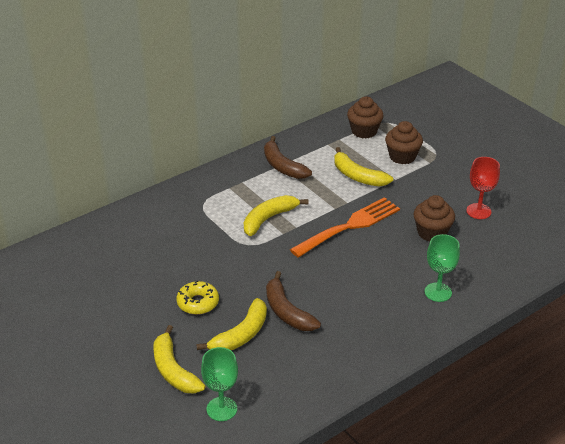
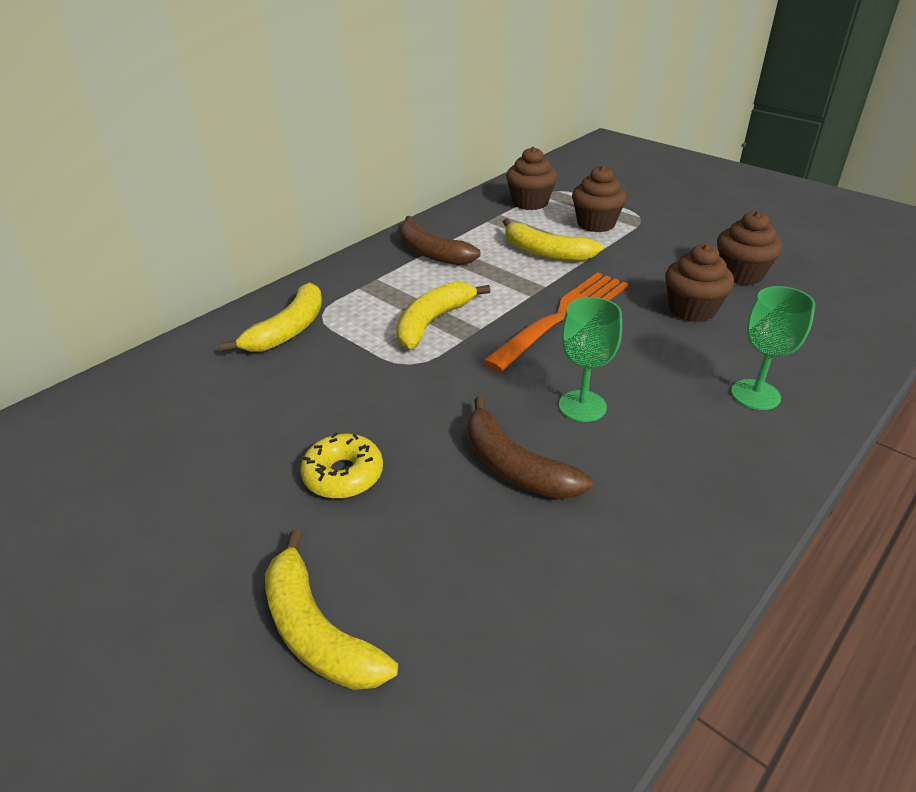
camera: 10 degrees left, 0 degrees up
(221, 409) = (446, 715): green goblet -> green goblet (582, 406)
(241, 335) = (442, 525): yellow banana -> yellow banana (289, 330)
(478, 211) = (741, 274): red goblet -> brown cupcake

